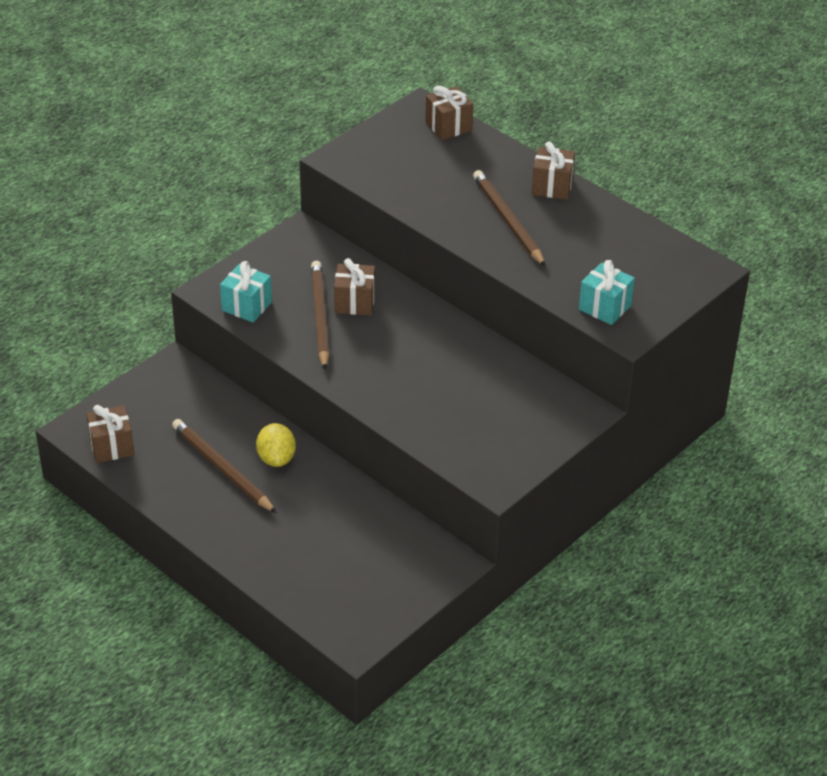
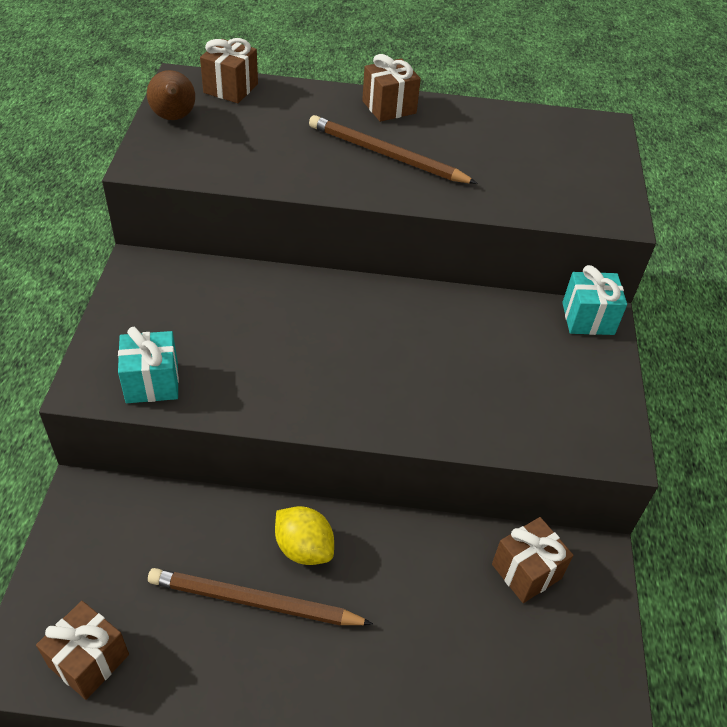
camera: 40 degrees left, 5 degrees up
(319, 316) = (247, 353): brown pencil -> none
(354, 302) = (269, 318): brown gift -> brown gift (526, 571)
(386, 134) = (174, 118): none -> brown pear
(605, 307) = (569, 200): turquoise gift -> turquoise gift (588, 318)

